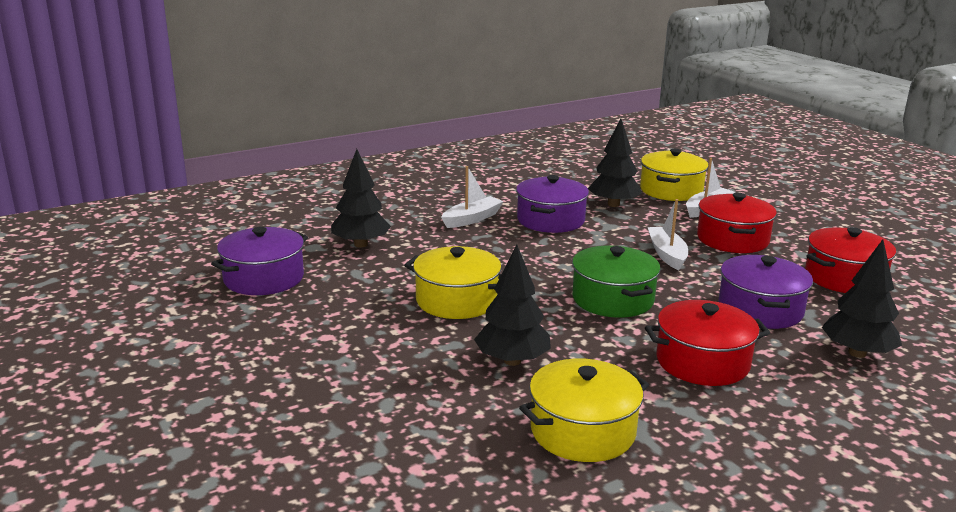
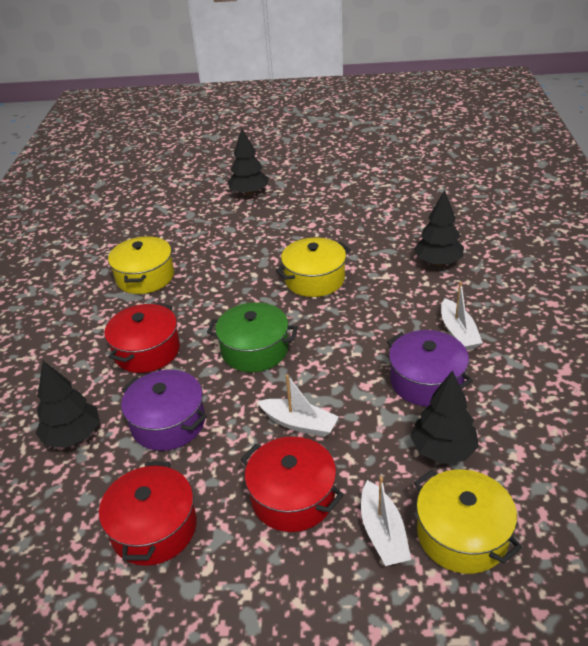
camera: 125 degrees right, 15 degrees up
(264, 278) = (406, 216): purple pot -> none
(512, 361) = (226, 277): black tree -> black tree (249, 193)

